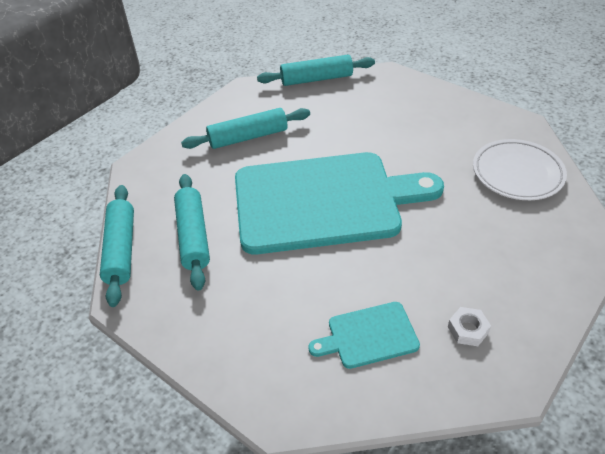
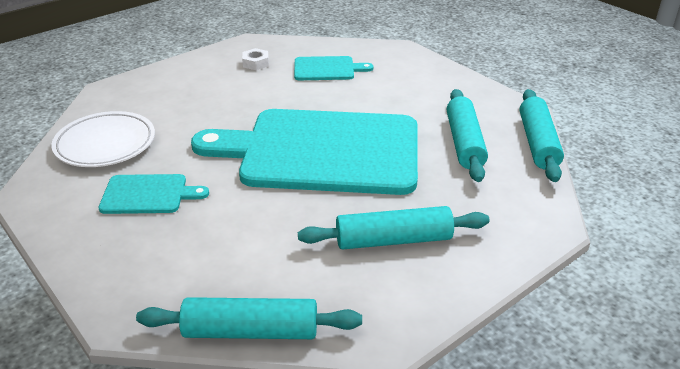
camera: 170 degrees left, 10 degrees down
(438, 138) = (148, 194): none -> turquoise cutting board

